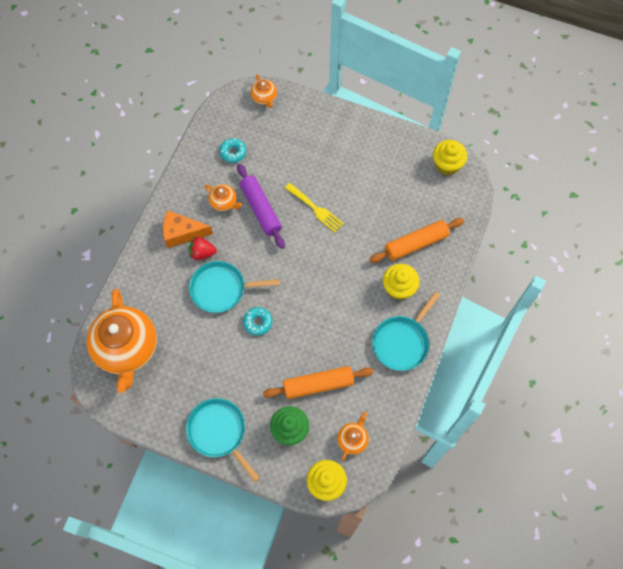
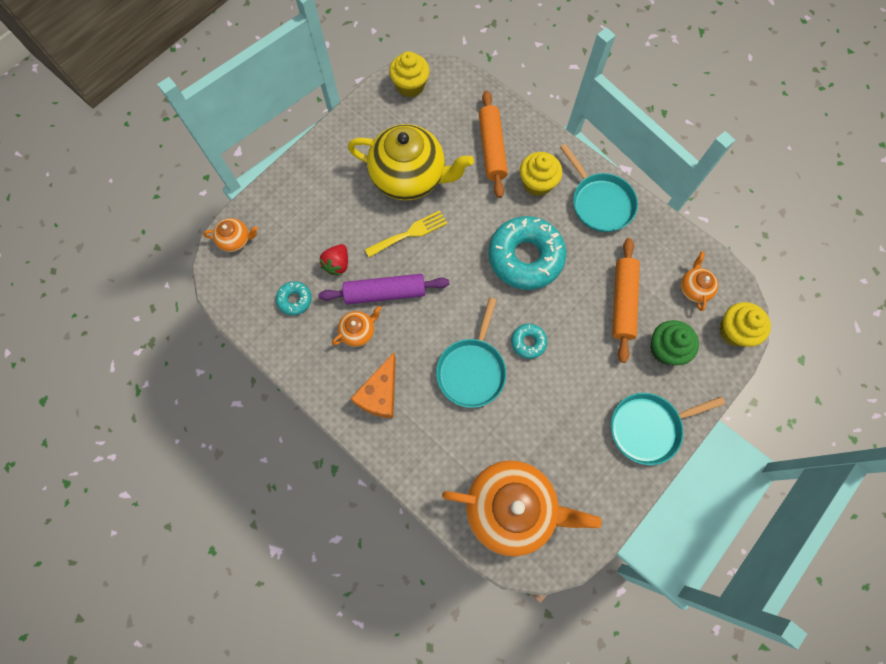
camera: 70 degrees left, 5 degrees up
(202, 253) = (416, 378): red strawberry -> red strawberry (337, 264)
(328, 299) = (525, 257): none -> turquoise donut
(352, 439) = (694, 288): orange teapot -> orange teapot turned 45 degrees clockwise
(364, 192) = (409, 177): none -> yellow teapot

